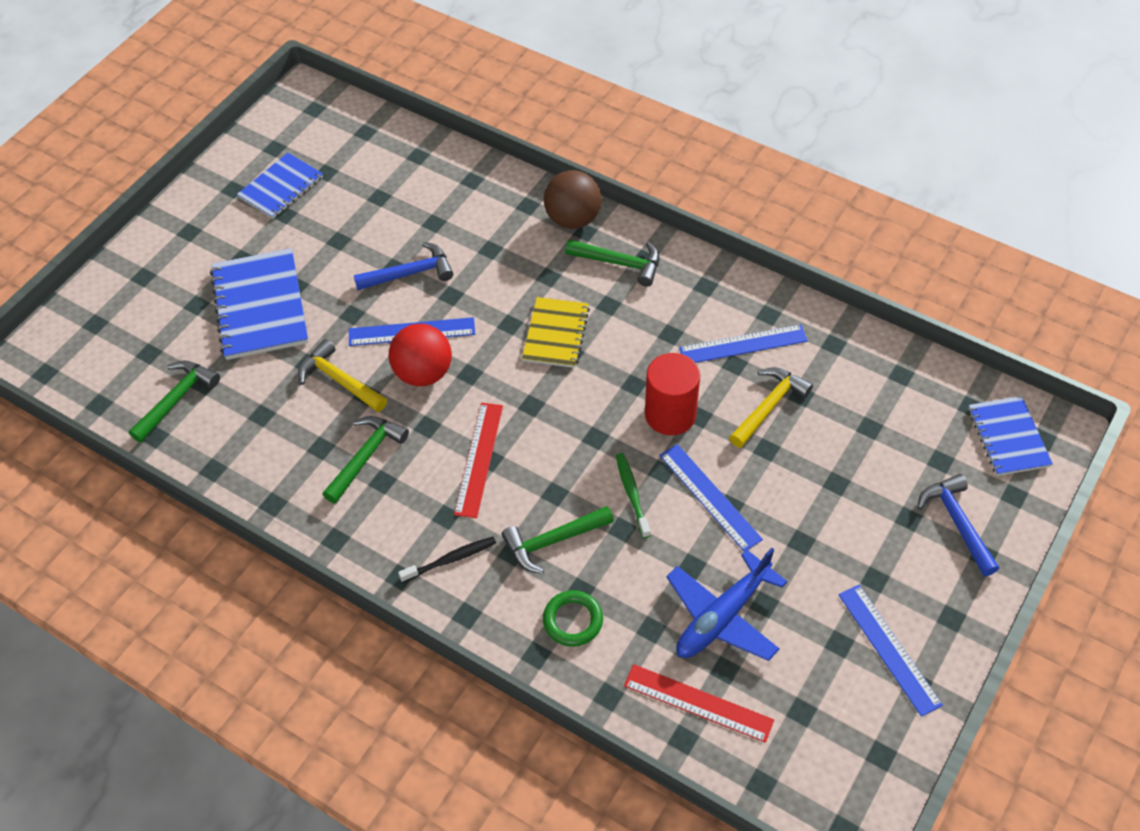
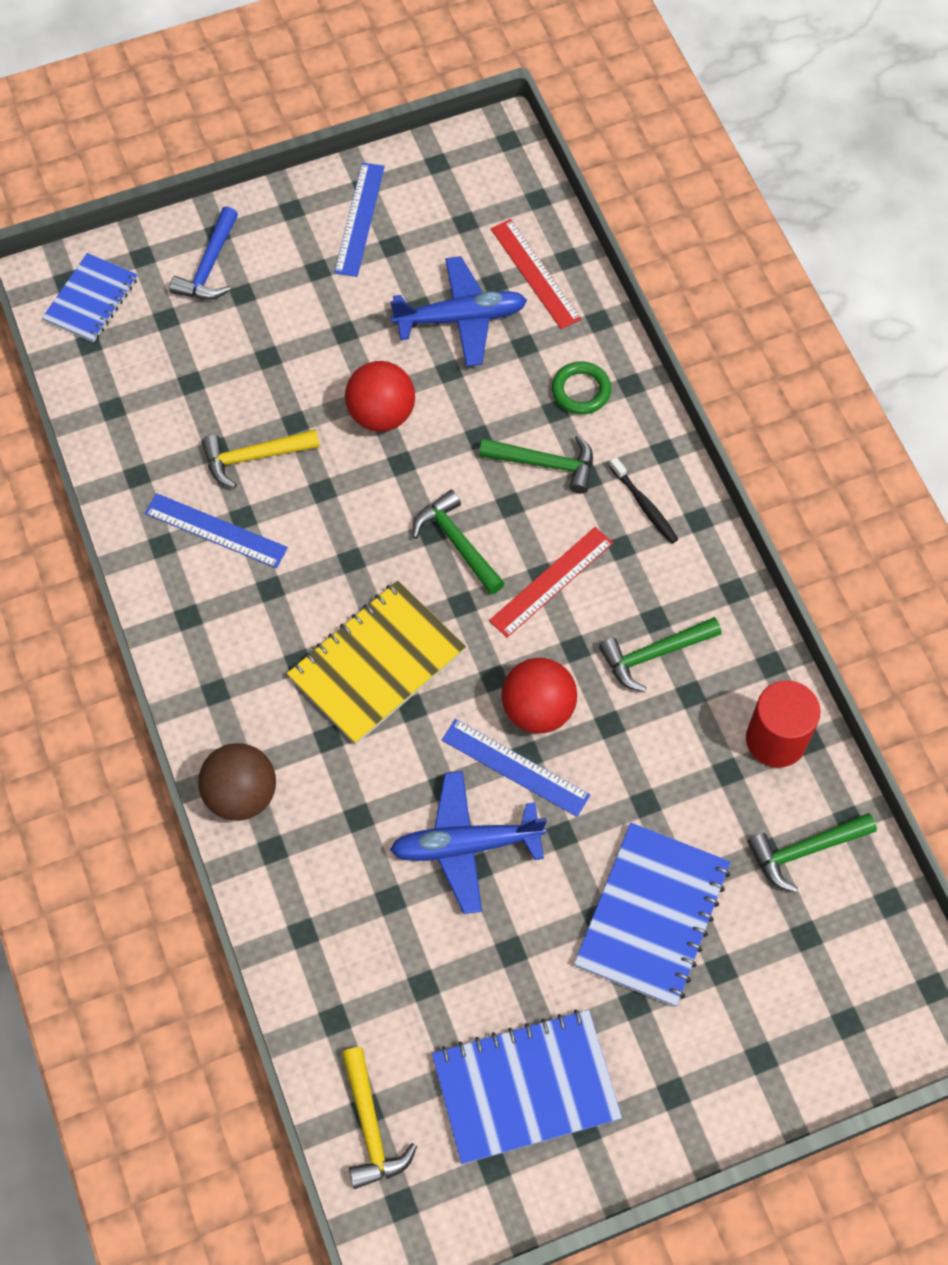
camera: 145 degrees left, 10 degrees up
(281, 187) = (525, 1087): blue notebook -> blue notebook, size x1.57
(340, 380) = (625, 758): yellow hammer -> yellow hammer (370, 1126)
(410, 273) = (465, 845): blue hammer -> blue plane
(450, 559) = (644, 505): black toothbrush -> black toothbrush turned 135 degrees counterclockwise
(556, 334) = (377, 664): yellow notebook -> yellow notebook, size x1.57
(619, 263) = (245, 703): green hammer -> green hammer (457, 543)
(632, 494) = (444, 460): green toothbrush -> none
(670, 414) = (346, 508): red cylinder -> red cylinder (776, 739)
(710, 496) = (381, 414): blue ruler -> red ball

